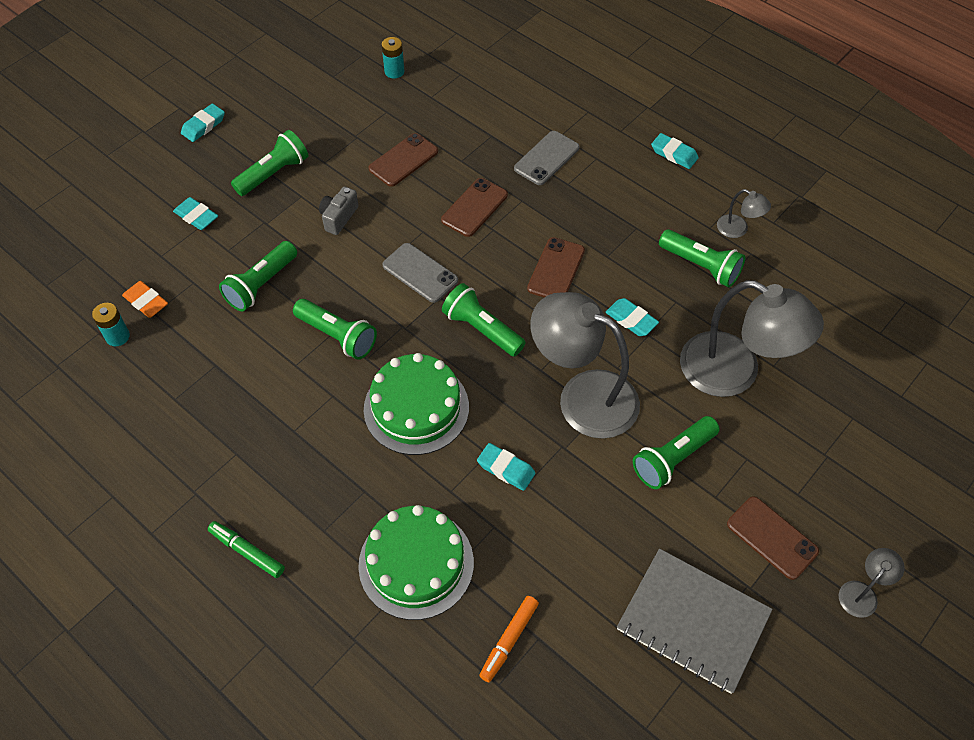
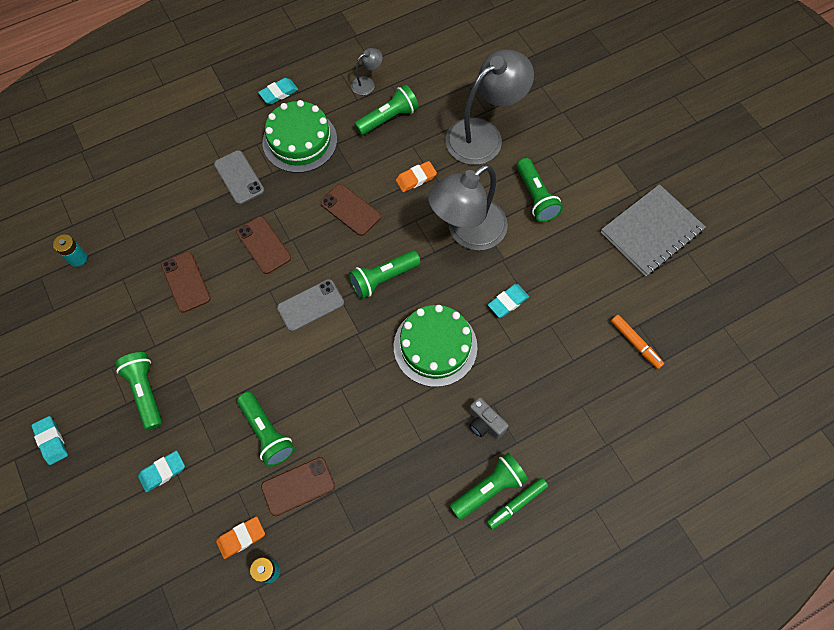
camera: 70 degrees left, 10 degrees up
(337, 336) = (346, 385): green flashlight -> green flashlight (489, 488)
(338, 217) = (223, 351): grey camera -> grey camera (485, 423)
(416, 563) = (562, 385): green cake -> green cake (300, 141)
(631, 320) = (416, 178): turquoise eraser -> orange eraser
(772, 538) = (609, 165): brown phone -> brown phone (298, 486)
(862, 593) = (658, 135): grey lamp -> none

